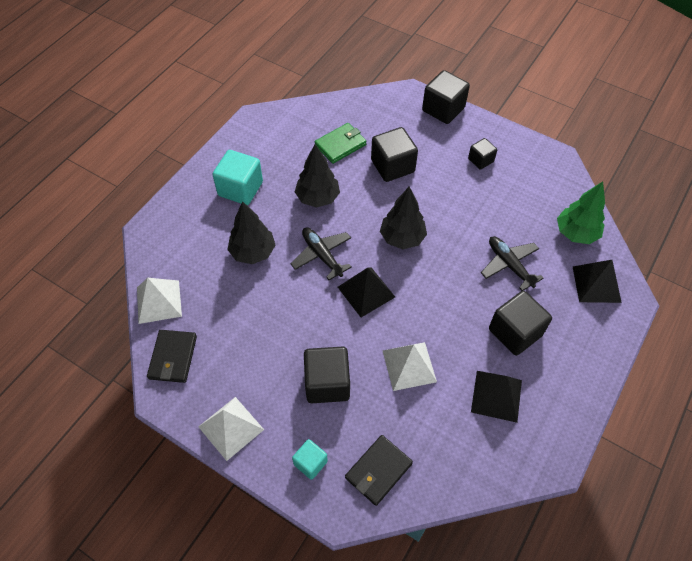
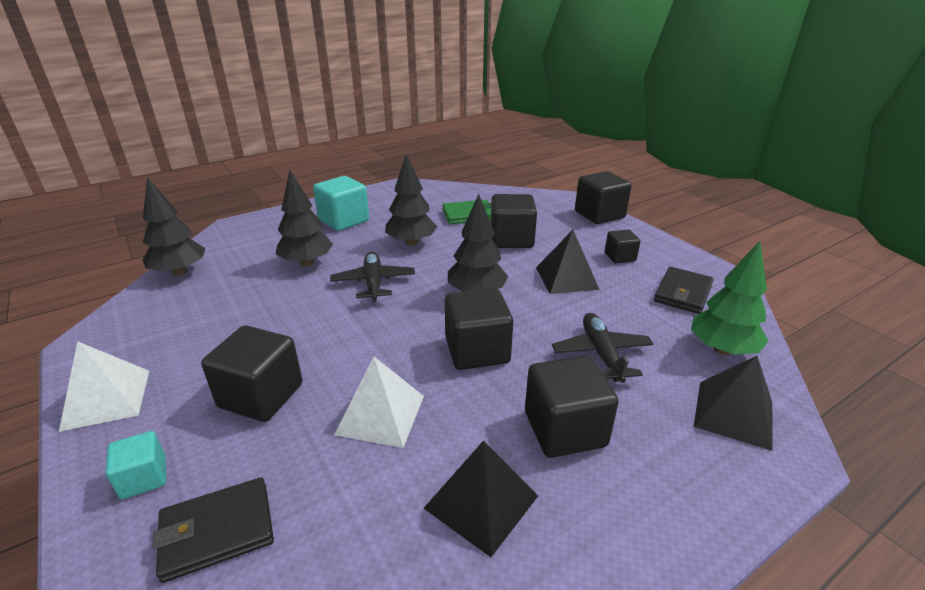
camera: 25 degrees right, 25 degrees down
(159, 301) = (180, 272): white pyramid -> black tree
(173, 357) = (135, 316): black wallet -> black wallet (683, 293)
(366, 292) = (393, 325): black pyramid -> black pyramid (566, 278)
(434, 292) = (477, 350): none -> black cube

